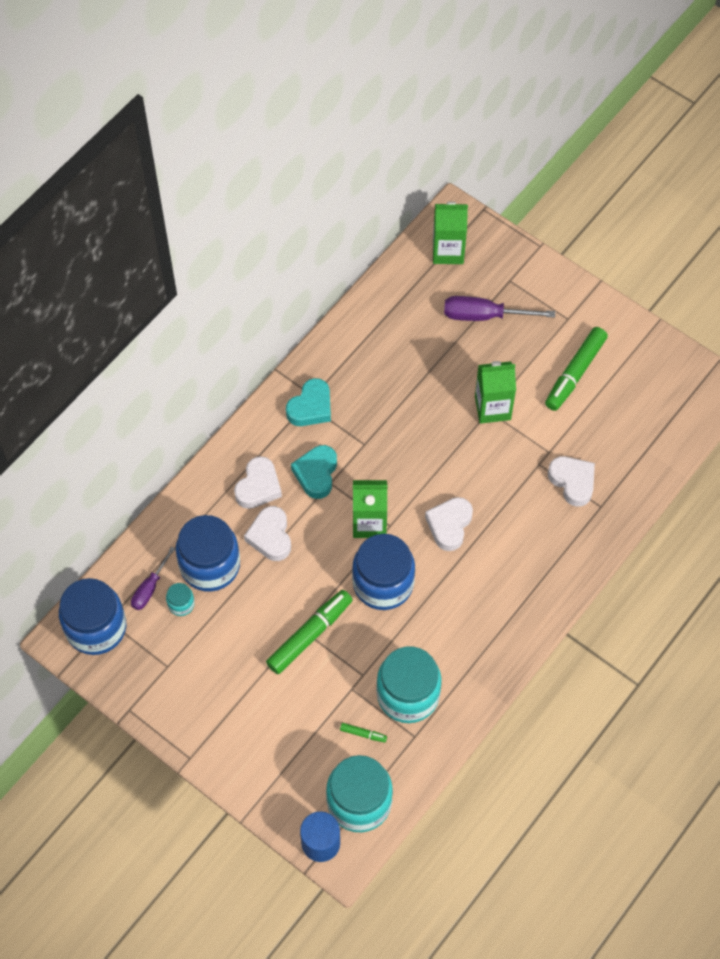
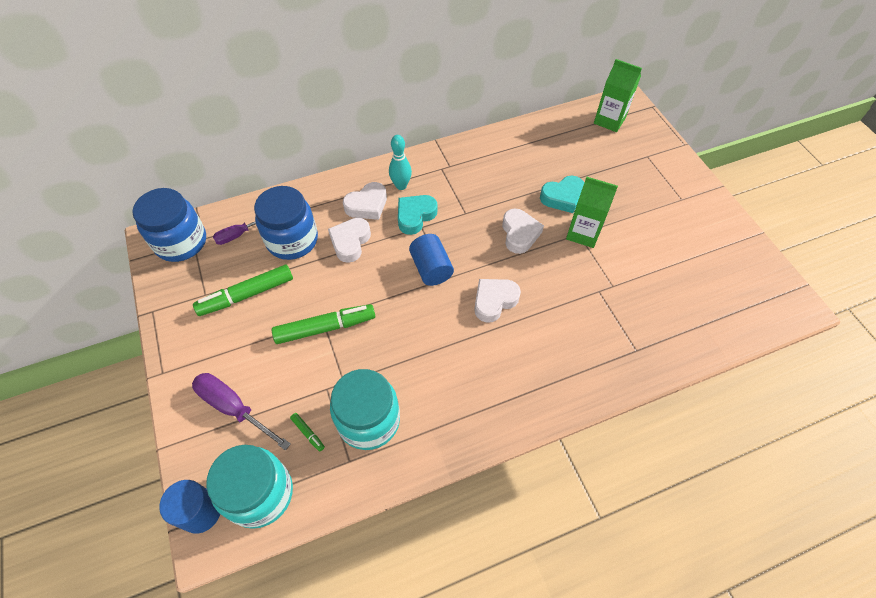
camera: 30 degrees right, 5 degrees down
(181, 604) = (251, 256): turquoise jar -> none
(278, 445) = (401, 186): none -> turquoise bowling pin
(311, 407) = (442, 172): turquoise heart -> turquoise heart (562, 197)
(369, 523) = (431, 268): green carton -> blue cylinder
(383, 583) = (410, 318): blue jar -> none
(484, 316) = (613, 170): purple screwdriver -> purple screwdriver (233, 408)
(572, 482) = (621, 318): white heart -> white heart (519, 234)
(575, 373) = (668, 239): green marker -> green marker (247, 295)

